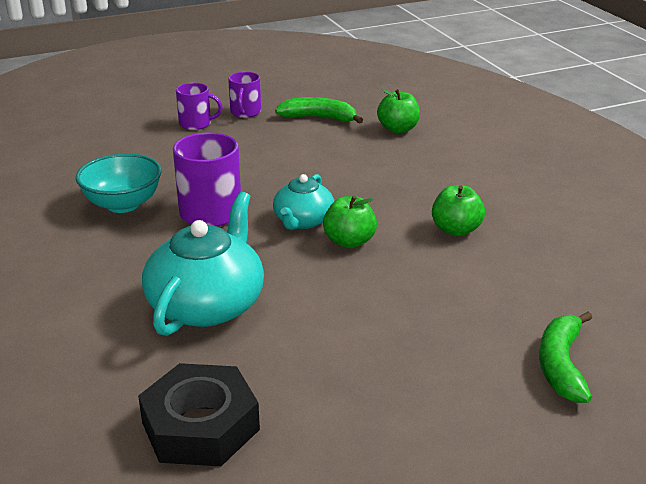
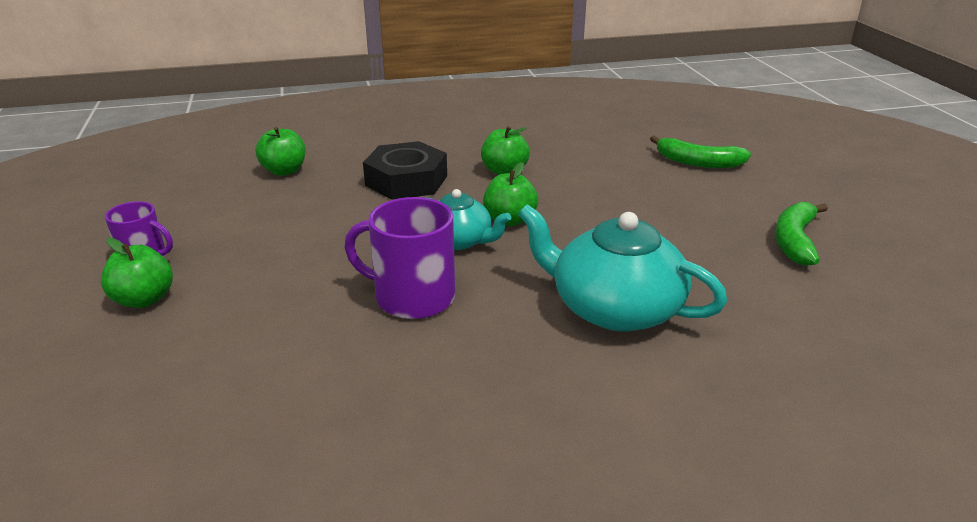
camera: 80 degrees left, 0 degrees up
(123, 204) = (359, 370): turquoise bowl -> none
(196, 124) = (144, 299): purple mug -> green apple
(200, 426) = (810, 319): black nut -> black nut (406, 180)
(319, 118) = (213, 210): green banana -> green banana (795, 241)

